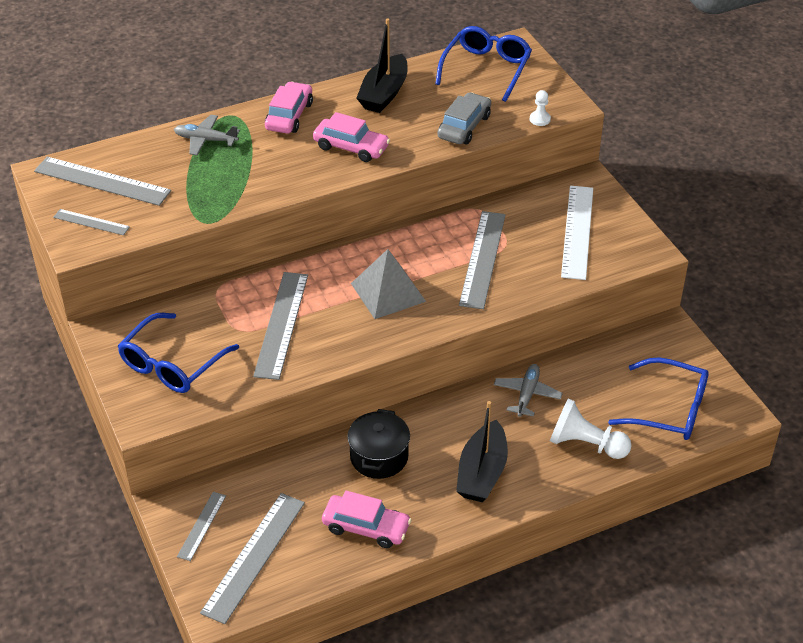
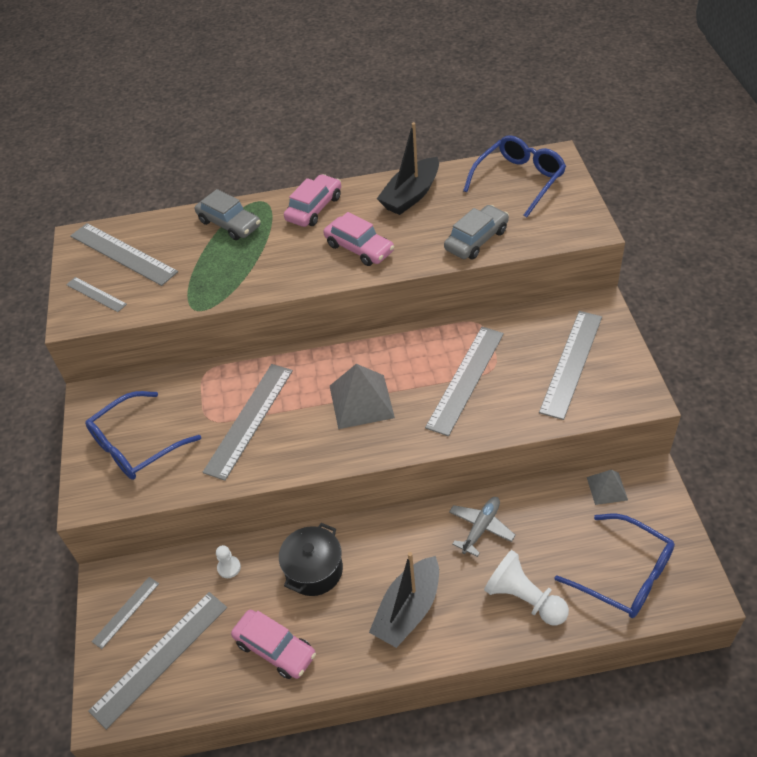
camera: 20 degrees right, 5 degrees up
(205, 140) = (229, 224): grey plane -> grey car
(540, 119) = (555, 241): white pawn -> white pawn (229, 567)
(577, 231) = (571, 363): white ruler -> grey ruler
(632, 343) = (607, 488): none -> grey pyramid

